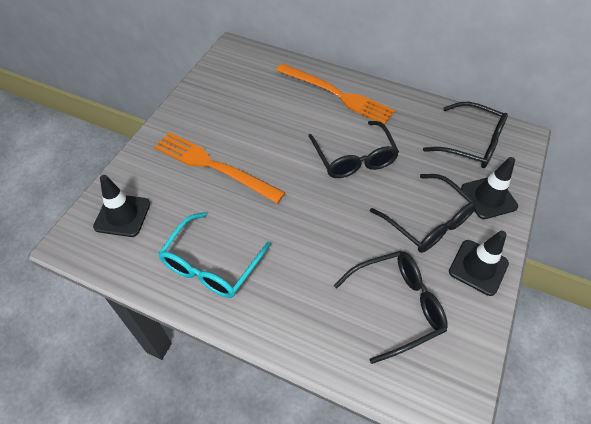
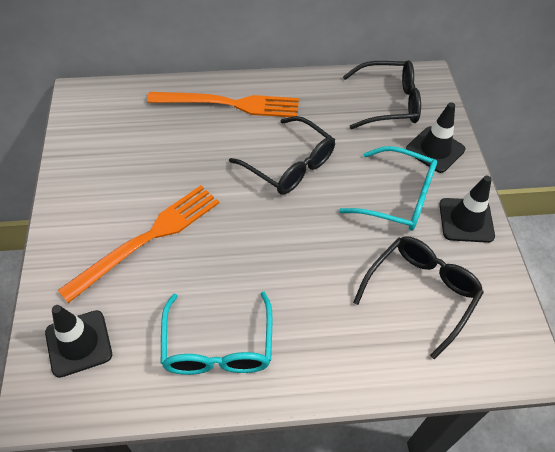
camera: 30 degrees left, 0 degrees up
(214, 166) = (148, 238): orange fork -> orange fork turned 135 degrees clockwise
(427, 221) = (397, 197): black glasses -> turquoise glasses

